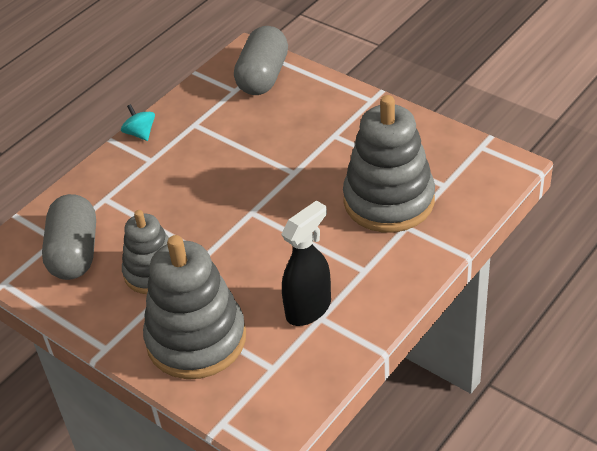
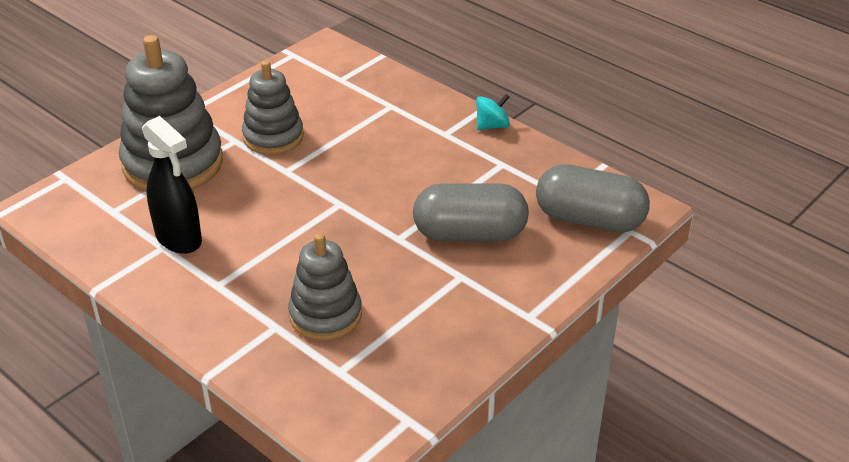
camera: 90 degrees right, 5 degrees down
(74, 253) = (318, 90): grey capsule -> grey capsule (469, 234)
(389, 200) = (325, 315): grey stacking toy -> grey stacking toy, size x0.62

